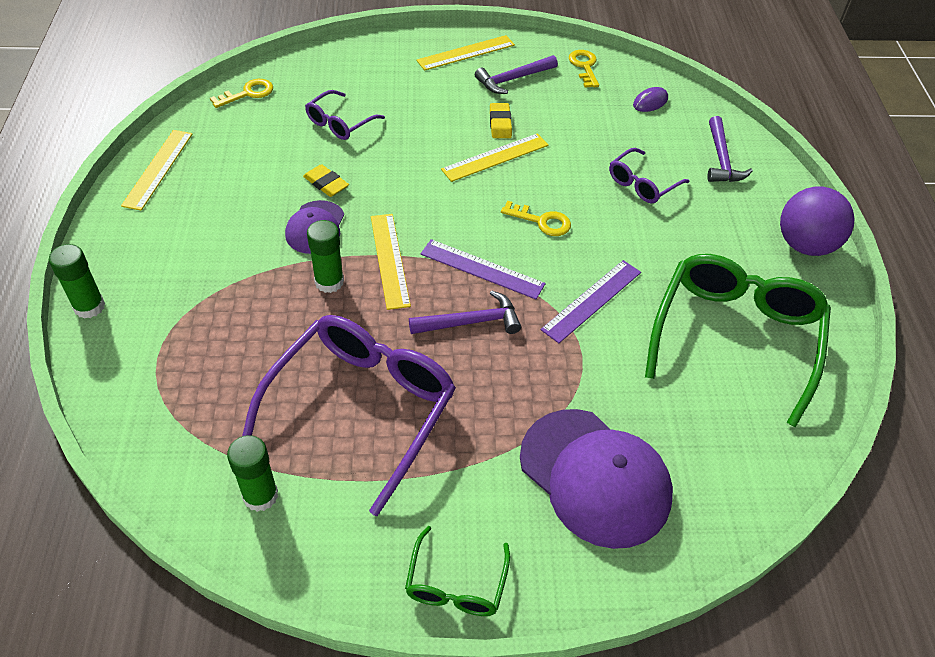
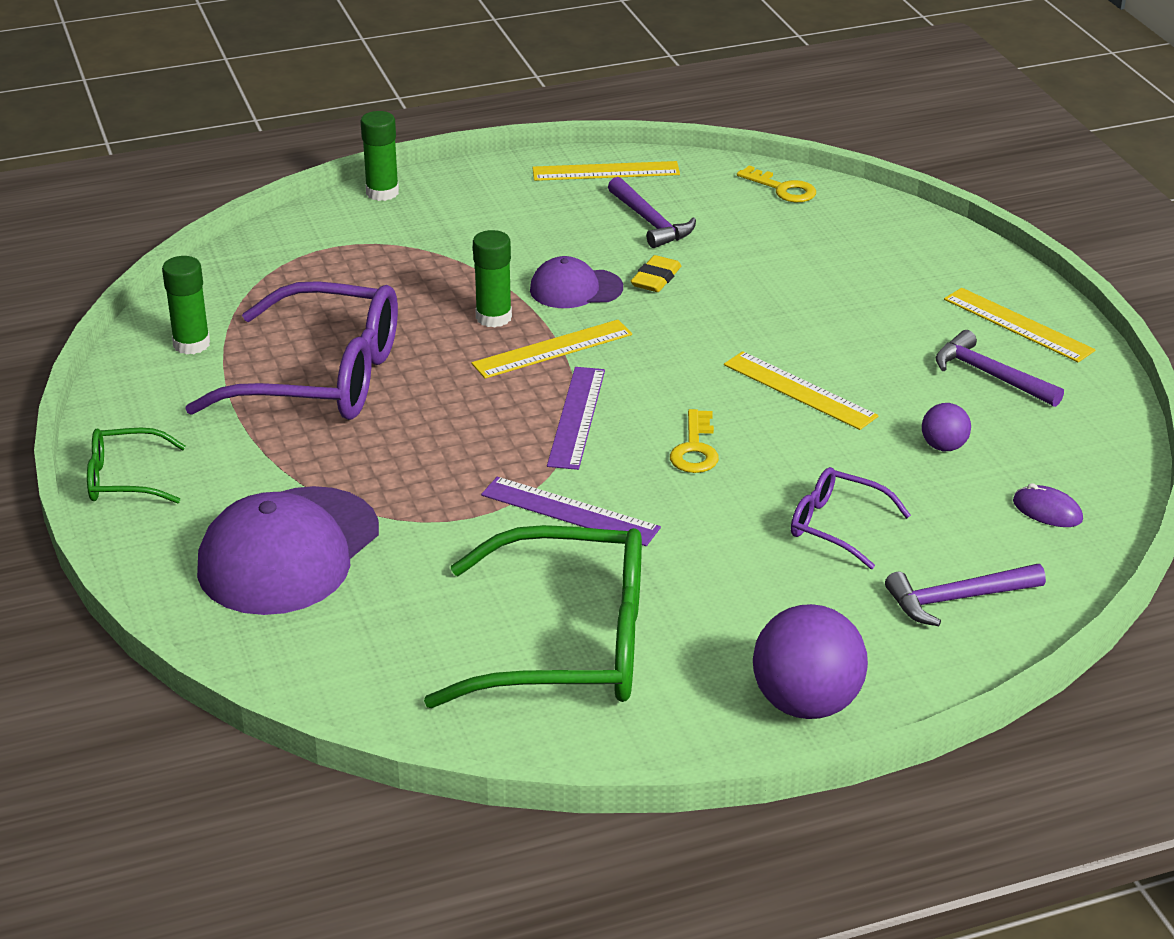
camera: 75 degrees right, 15 degrees down
(340, 123) = (777, 262): purple glasses -> none
(471, 322) = (483, 425): purple hammer -> purple hammer (650, 222)
(500, 123) = (876, 382): yellow eraser -> none
(577, 119) = (943, 447): none -> purple ball
(584, 67) = (1083, 435): yellow key -> none

